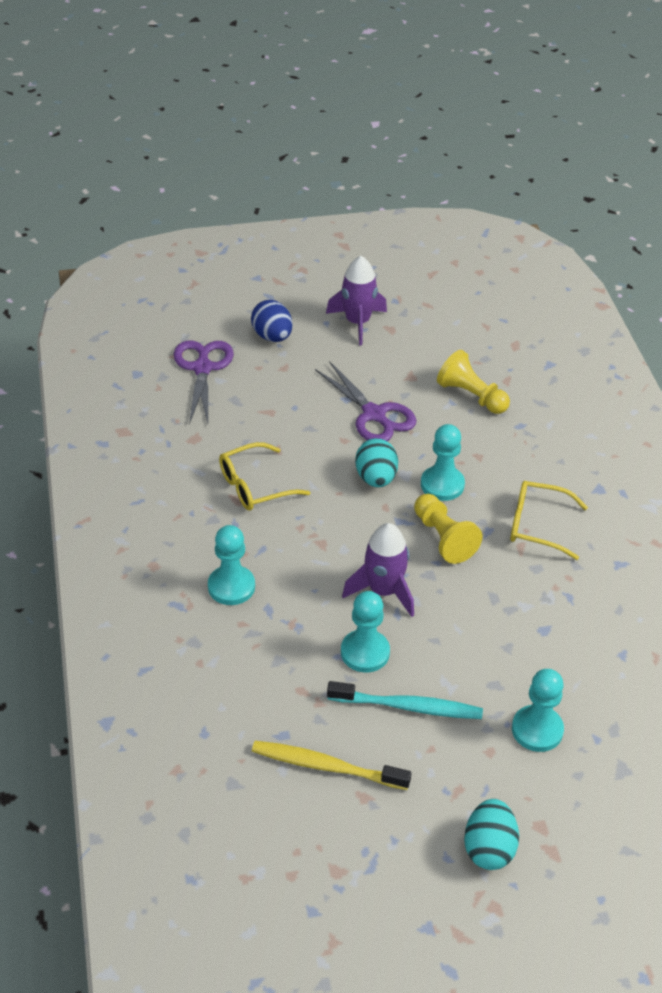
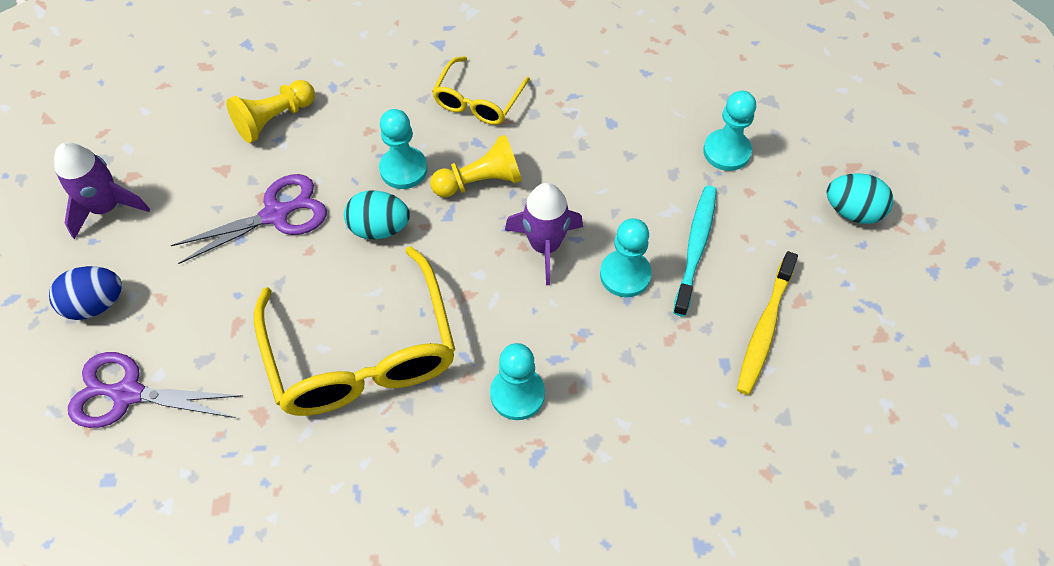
camera: 80 degrees left, 15 degrees up
(255, 486) = (362, 353): yellow glasses -> yellow glasses, size x1.87

